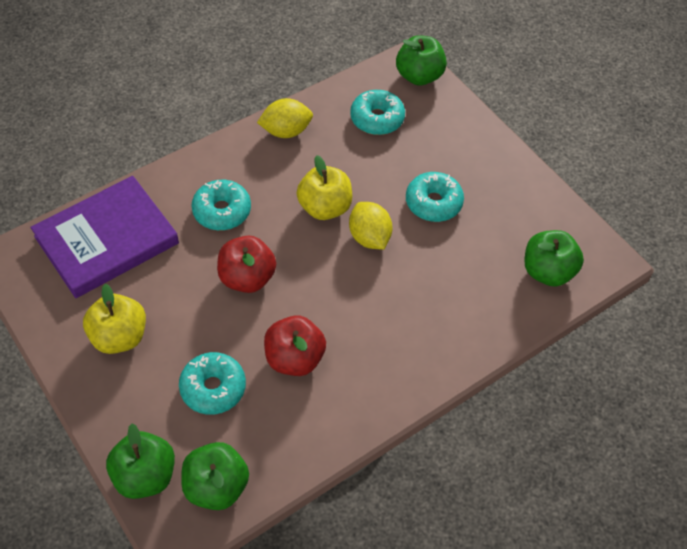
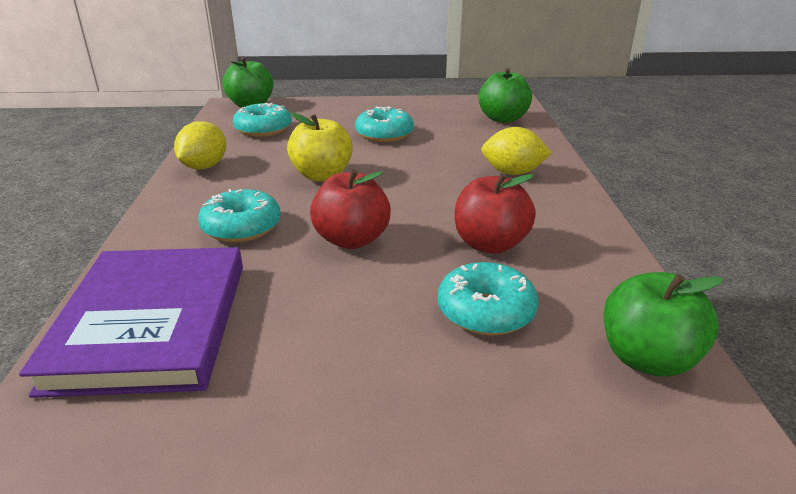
camera: 55 degrees left, 25 degrees down
(119, 337) = (326, 367): yellow apple -> none
(145, 476) = (597, 425): green apple -> none
(369, 237) = (385, 167): yellow lemon -> yellow lemon (512, 173)

